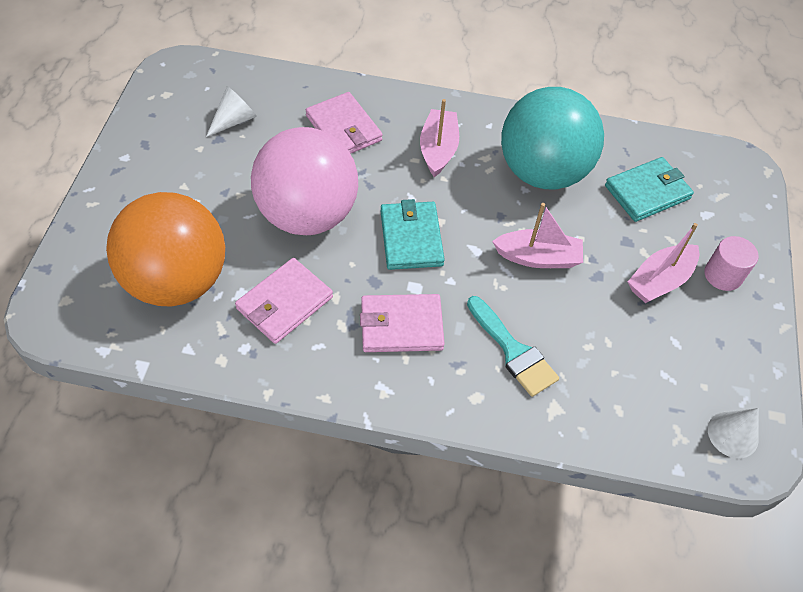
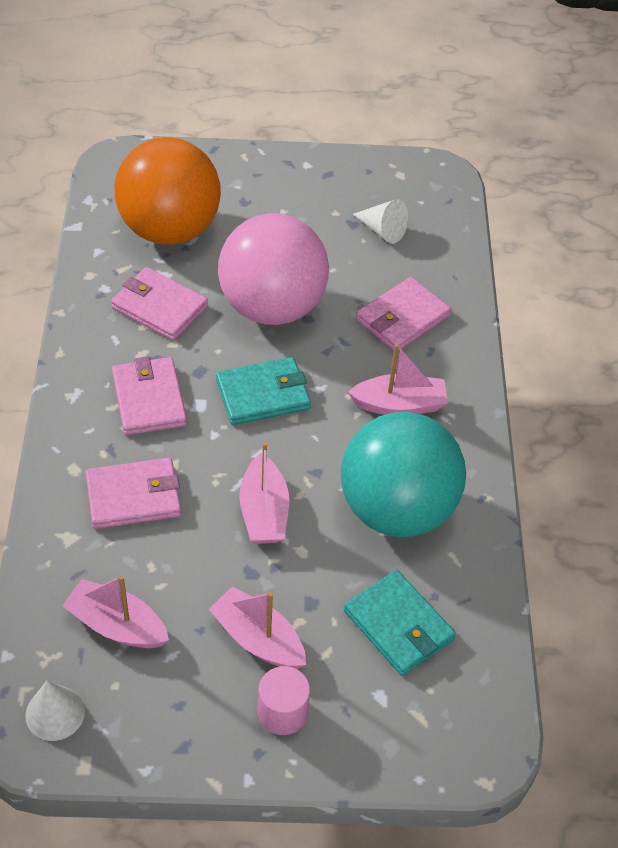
camera: 80 degrees right, 5 degrees down
(513, 351) = (133, 496): turquoise brush -> pink wallet
(647, 378) = (117, 625): none -> pink boat

